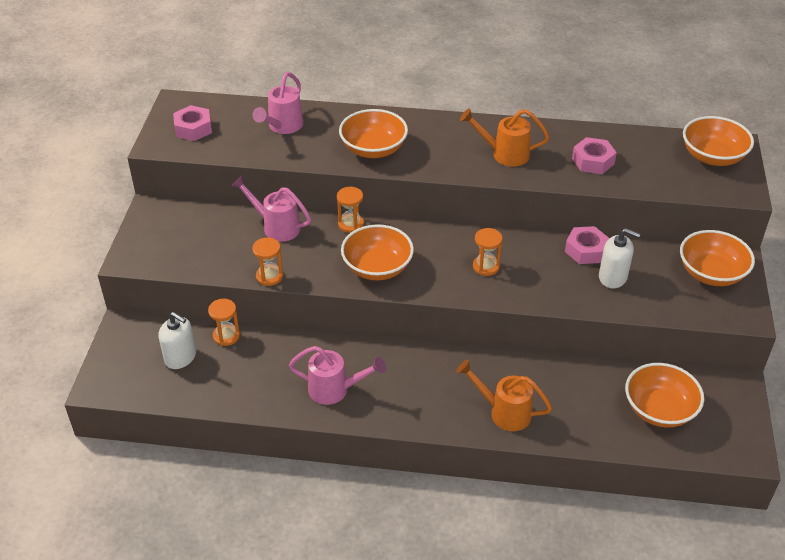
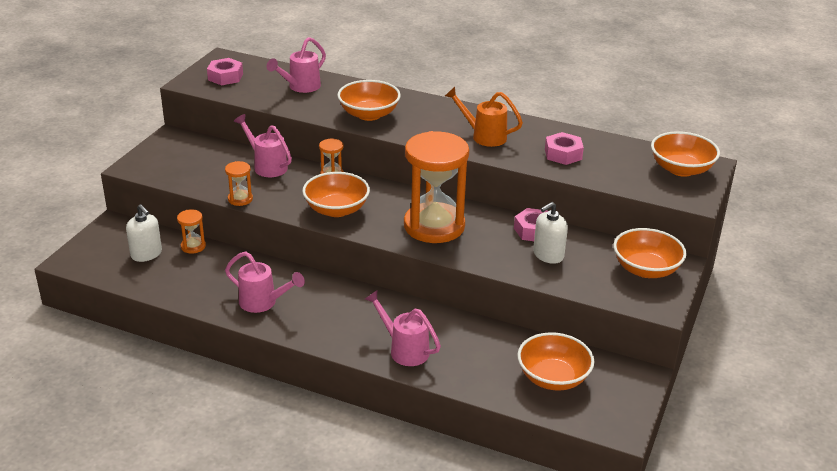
camera: 15 degrees right, 10 degrees down
(486, 266) = (434, 226): orange hourglass -> orange hourglass, size x2.40
(504, 412) = (404, 350): orange watering can -> pink watering can
(613, 277) = (548, 255): white soap dispenser -> white soap dispenser turned 105 degrees clockwise

